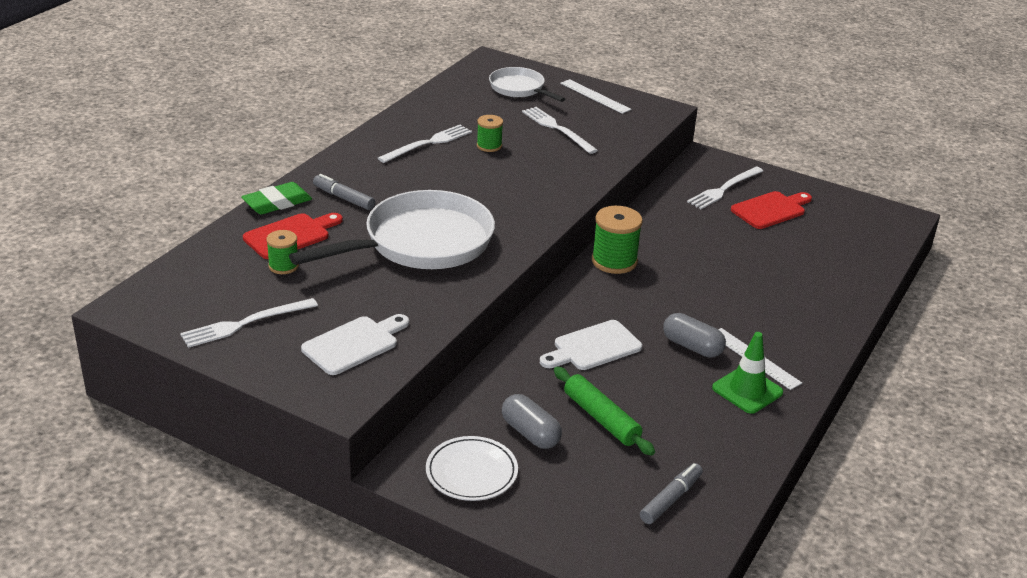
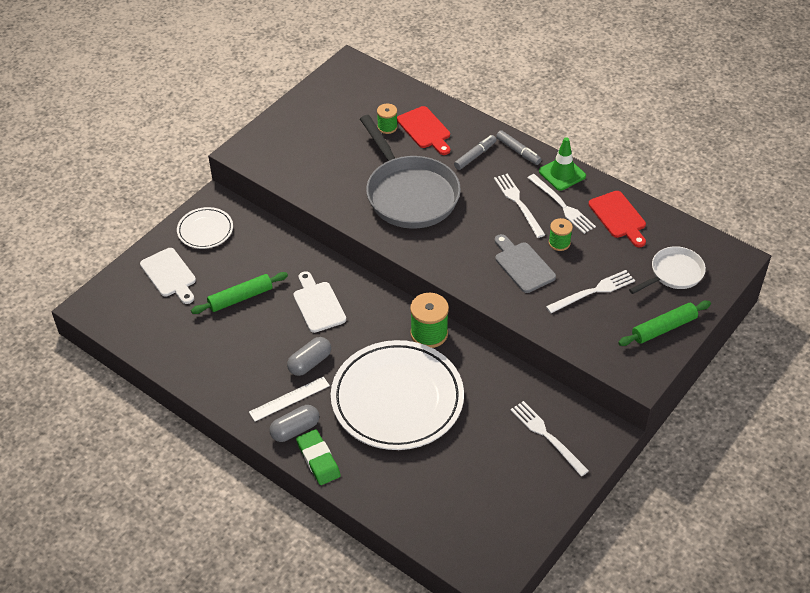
camera: 100 degrees right, 15 degrees up
(246, 323) = (325, 112): white fork -> white fork (519, 204)
(277, 203) = (469, 123): green eraser -> green eraser (318, 459)
(354, 344) = (295, 158): white cutting board -> white cutting board (170, 275)
(421, 243) = (409, 194): white pan -> grey pan
(529, 167) = (522, 265): none -> grey cutting board
(530, 433) = (234, 260): grey capsule -> grey capsule (295, 430)
(595, 96) = (664, 328): white ruler -> green rolling pin
(671, 499) = (157, 321): grey marker -> grey marker (518, 151)
(718, 279) = (397, 399): none -> white plate
(747, 390) = (253, 385): green traffic cone -> green traffic cone (562, 174)
(770, 210) = (508, 465): red cutting board -> red cutting board (619, 217)

